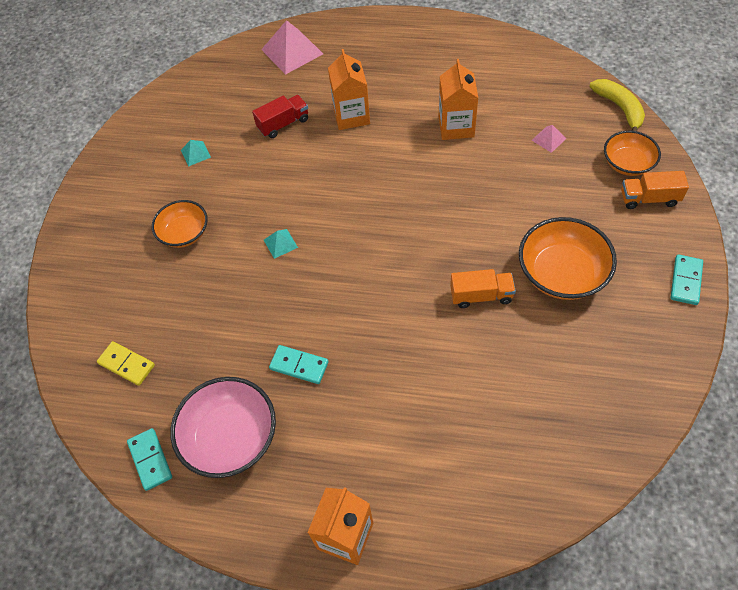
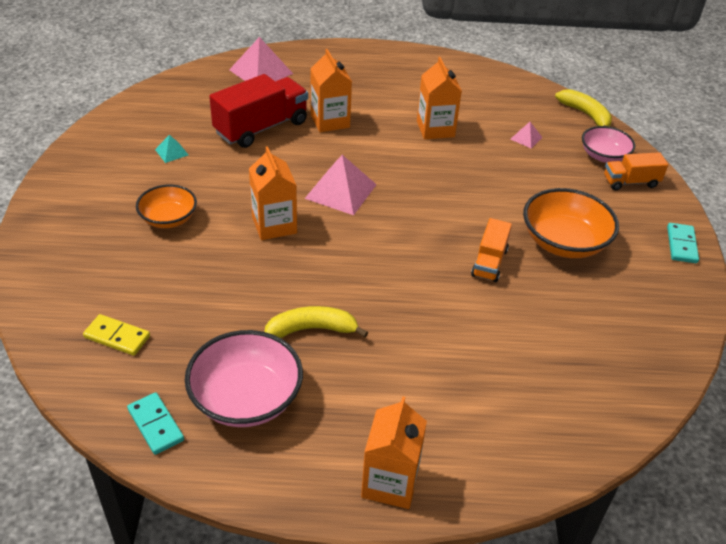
camera: 15 degrees left, 15 degrees down
(280, 243) = (274, 225): turquoise pyramid -> orange carton
(283, 124) = (261, 128): red truck -> red truck, size x1.77
(299, 365) = (312, 329): turquoise domino -> yellow banana
(349, 204) = (340, 191): none -> pink pyramid
(481, 295) = (489, 262): orange truck -> orange truck turned 120 degrees clockwise
(627, 164) = (604, 156): orange bowl -> pink bowl

